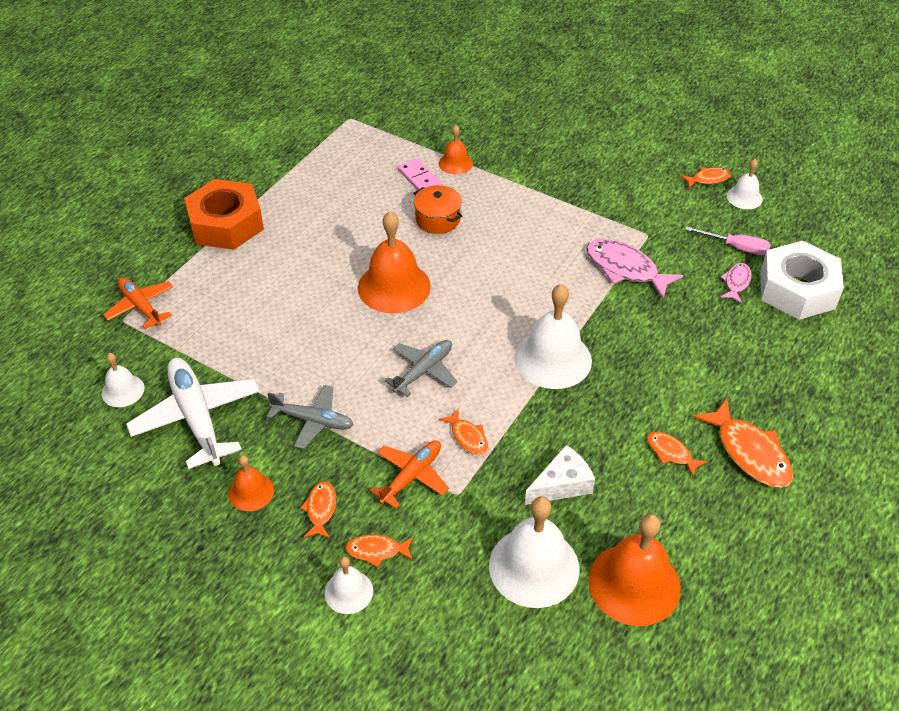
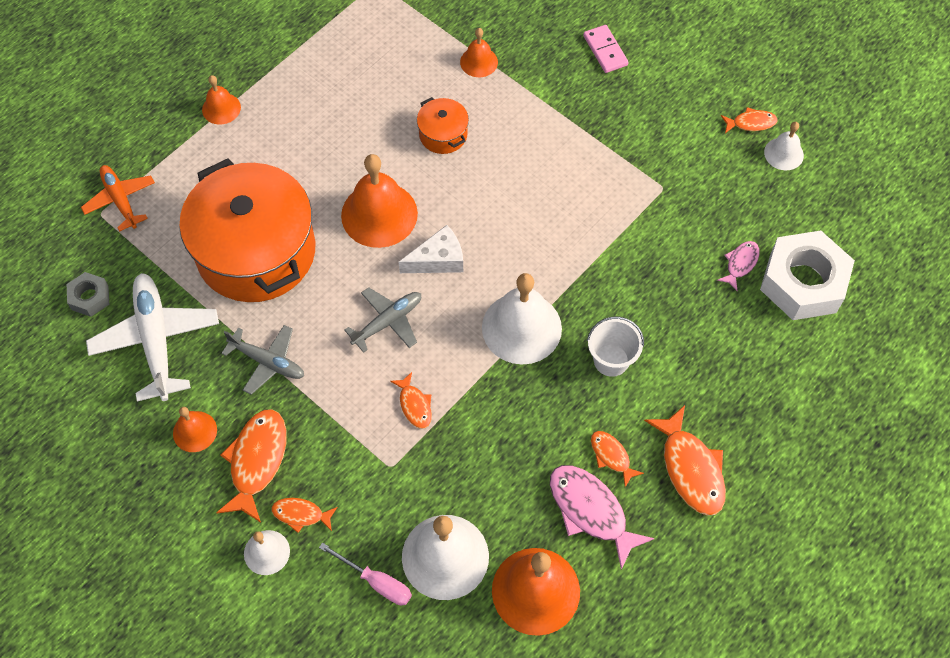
camera: 10 degrees right, 15 degrees up
(123, 390) = (90, 297): white bell -> grey nut
(226, 224) = (221, 108): orange nut -> orange bell
(282, 331) = (256, 251): none -> orange pot
(320, 509) = (257, 461): orange fish -> orange fish, size x1.83
(411, 476) = (350, 440): orange plane -> none
(420, 179) = (435, 78): pink domino -> pink domino (605, 50)
(561, 484) = (494, 473): white cheese -> white cheese (438, 260)
(625, 269) = (627, 228): pink fish -> pink fish (591, 511)
(644, 373) = (611, 360): none -> white bucket
(736, 247) = (754, 218): pink screwdriver -> pink screwdriver (376, 582)

